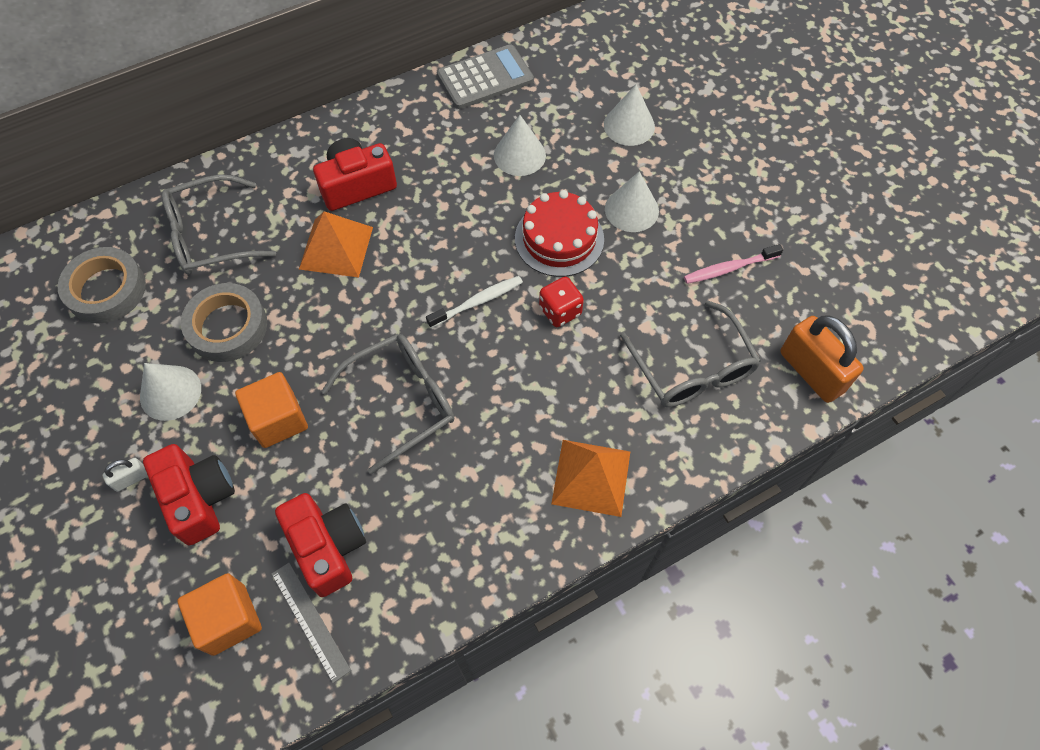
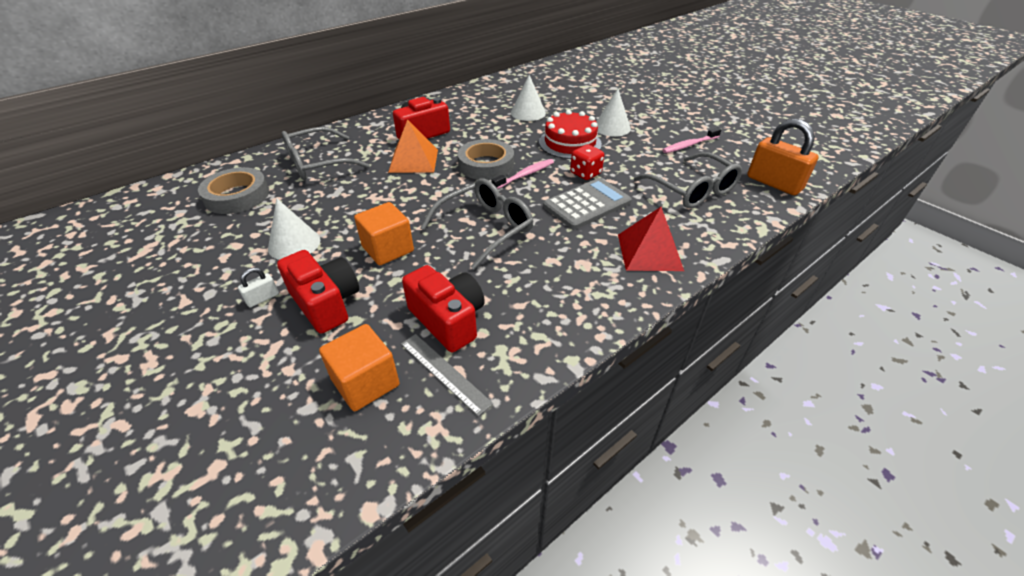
camera: 10 degrees left, 20 degrees down
(227, 327) = (337, 205): grey tape -> grey tape (486, 165)
(477, 302) = (525, 175): white toothbrush -> pink toothbrush
(485, 78) = (494, 87): grey calculator -> grey calculator (587, 204)
(591, 477) = (649, 252): orange pyramid -> red pyramid
(629, 125) = (593, 97): white cone -> none

